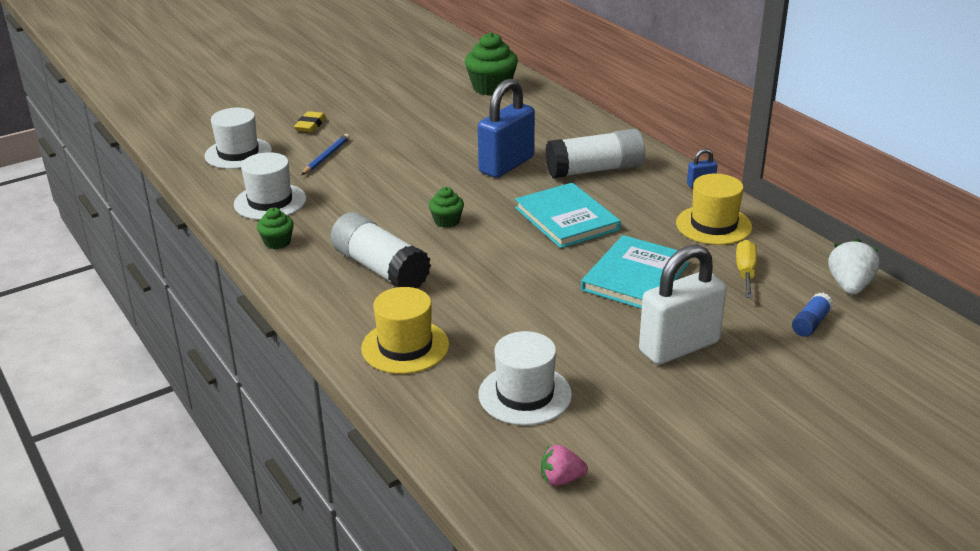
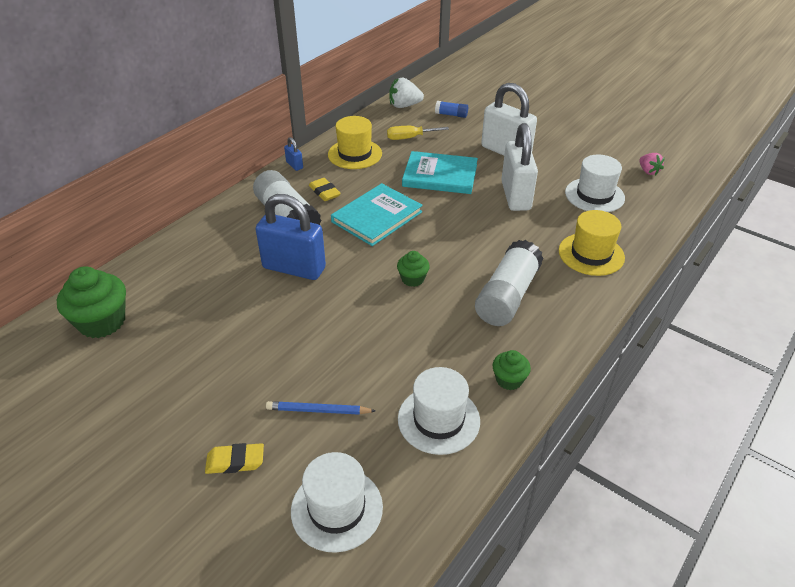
camera: 110 degrees left, 10 degrees up
(559, 324) = (516, 196): none -> white padlock
(632, 195) = (324, 192): none -> yellow eraser

